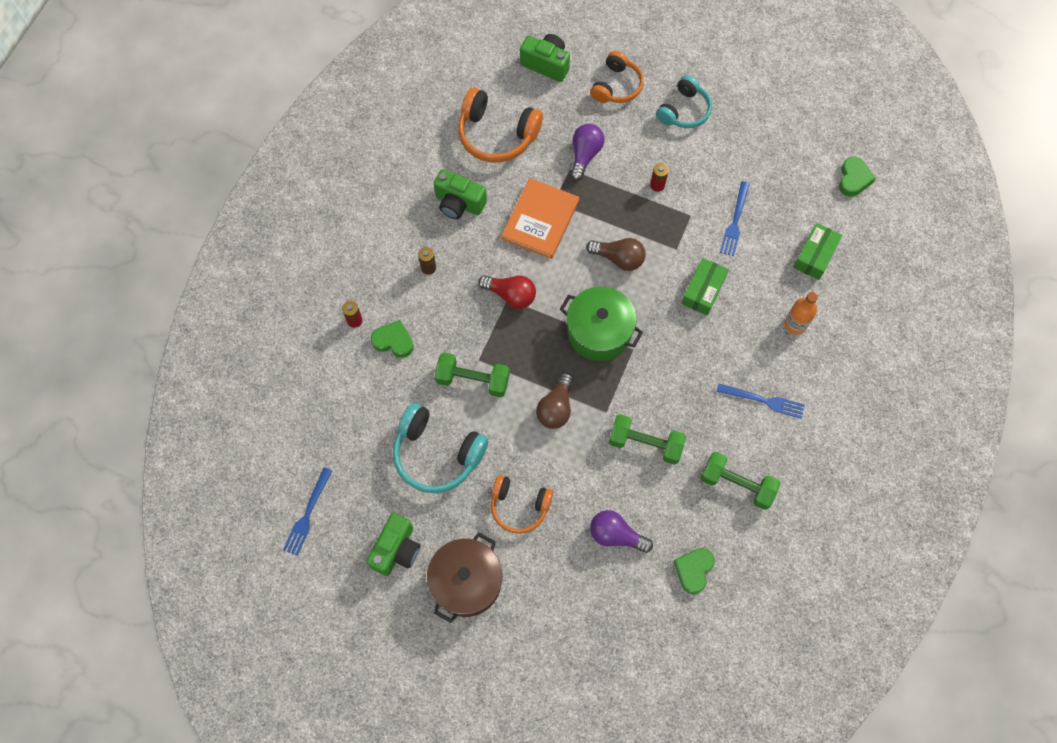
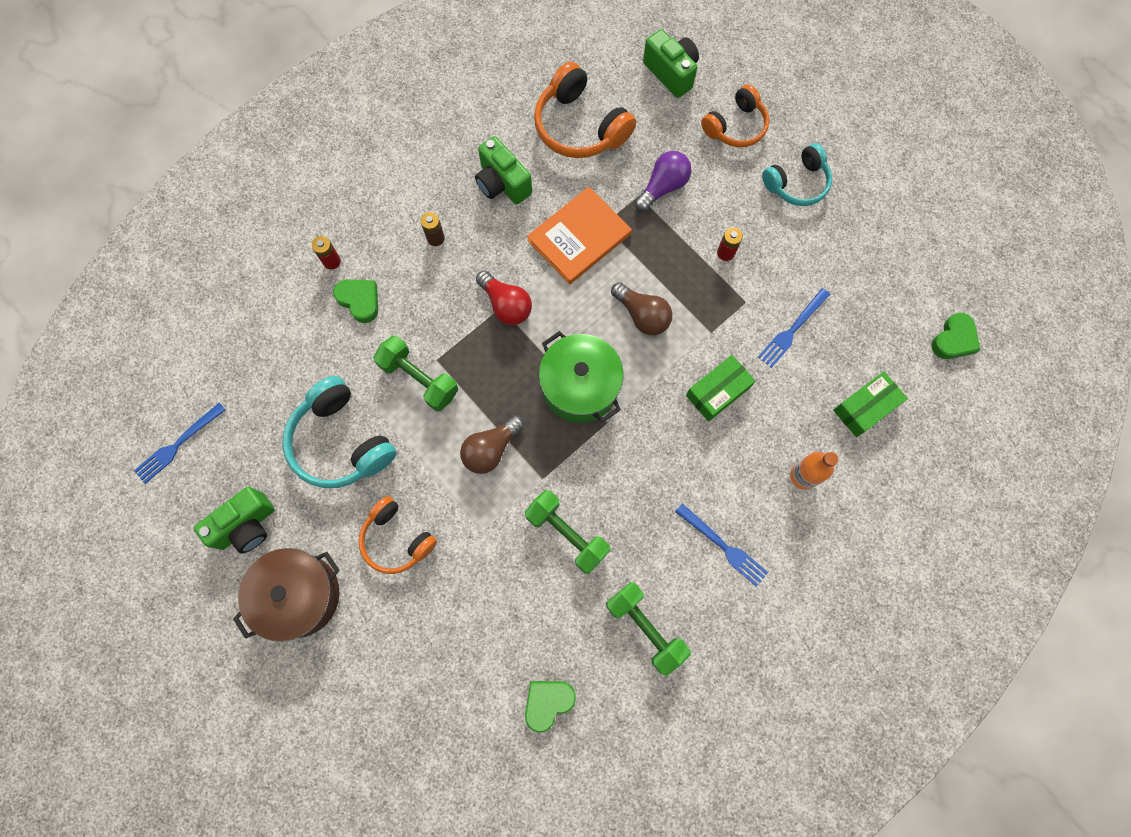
camera: 25 degrees right, 5 degrees up
(616, 535) = (483, 621): purple light bulb -> none

